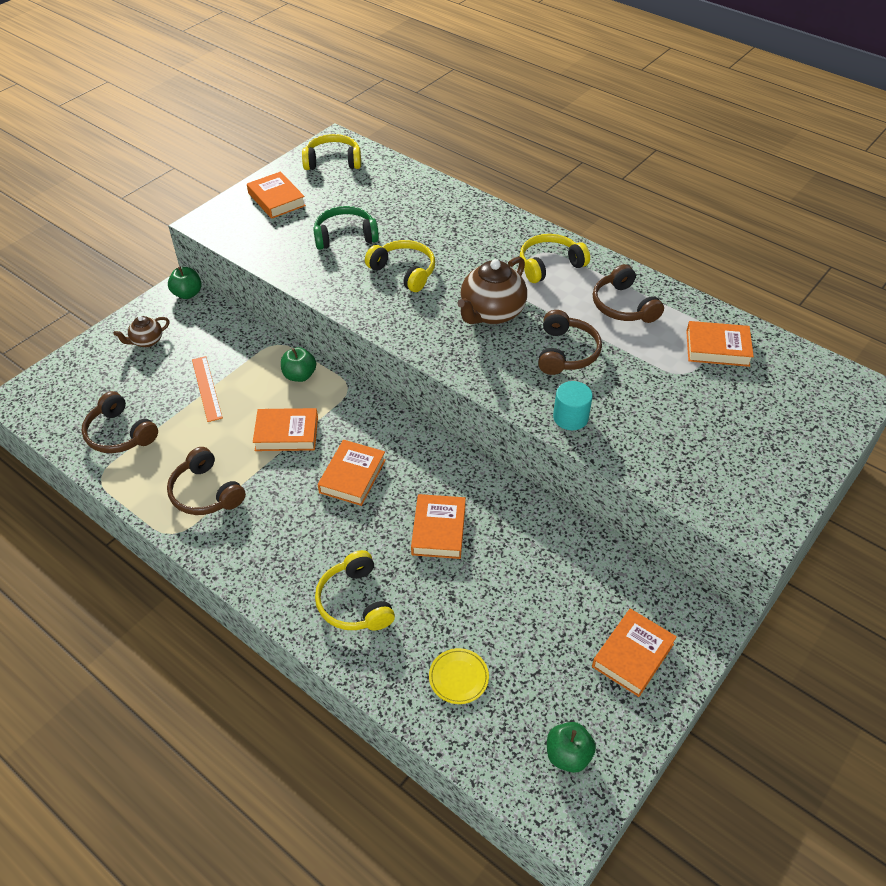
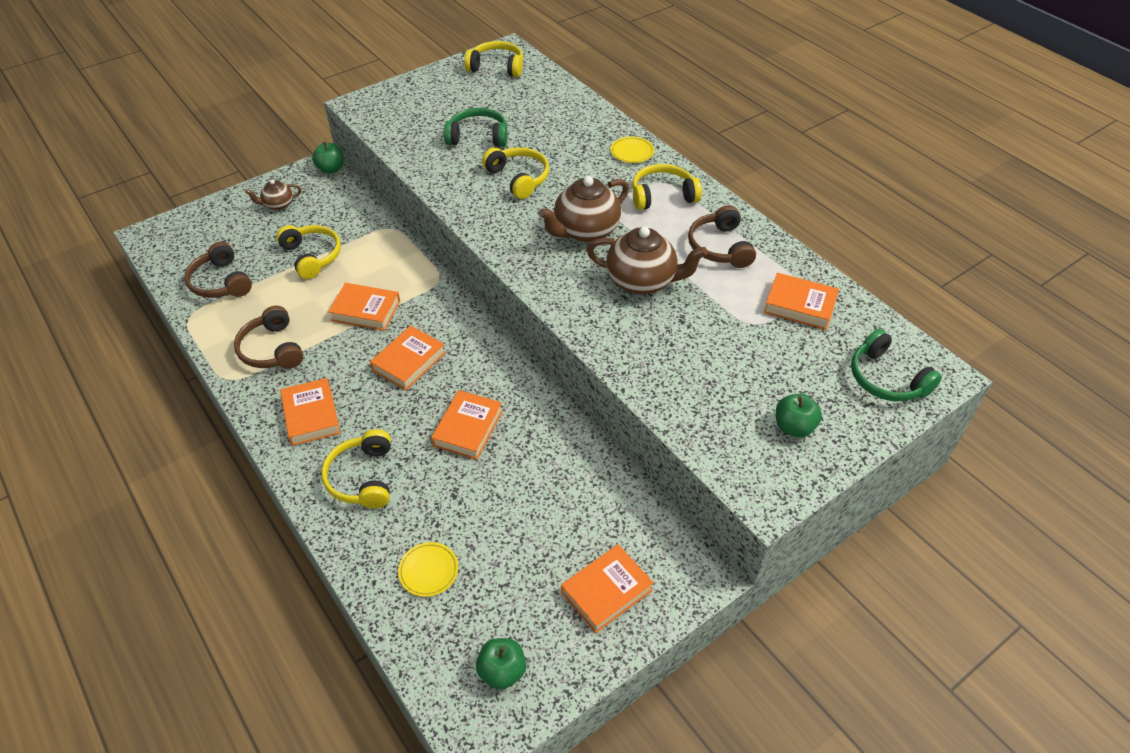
camera: 15 degrees right, 0 degrees up
(206, 388) = (312, 256): orange ruler -> yellow headphones
(276, 199) = (429, 94): orange book -> orange book (311, 415)
(299, 375) = (399, 260): green apple -> green apple (793, 427)
(502, 227) = (632, 152): none -> yellow plate
(566, 352) = (642, 281): brown headphones -> brown teapot
(570, 417) = (619, 344): turquoise cylinder -> none
(819, 401) = (886, 379): none -> green headphones

